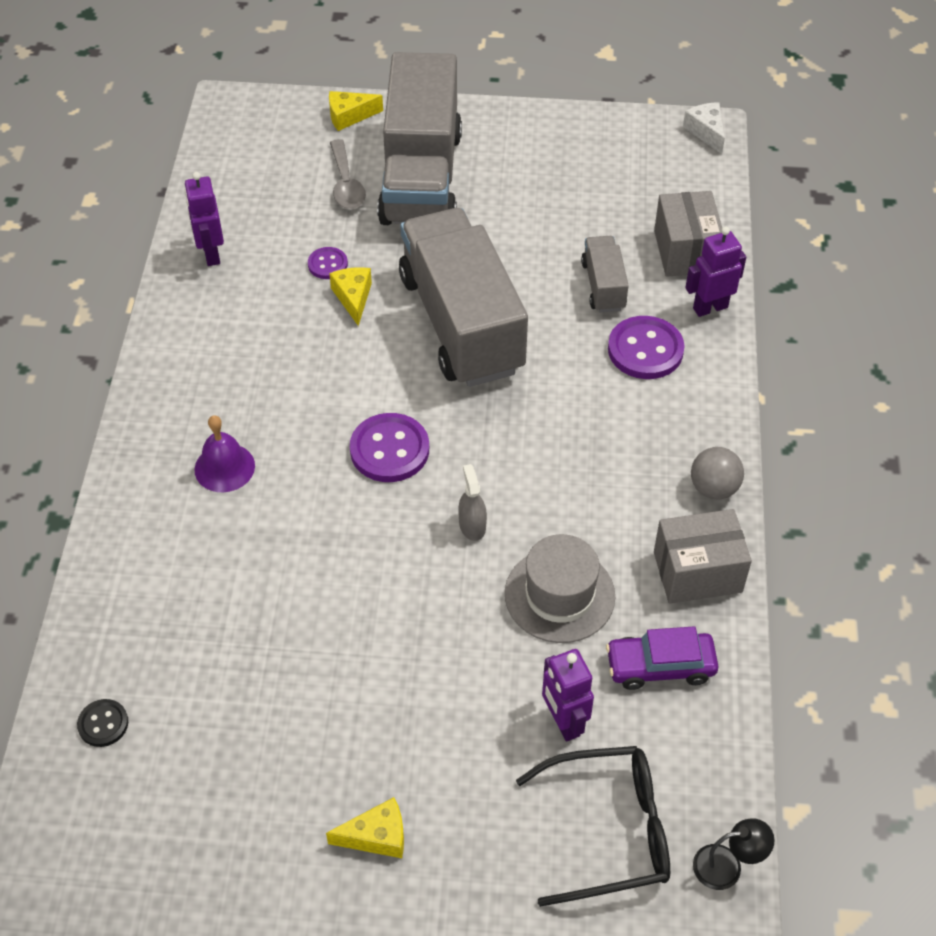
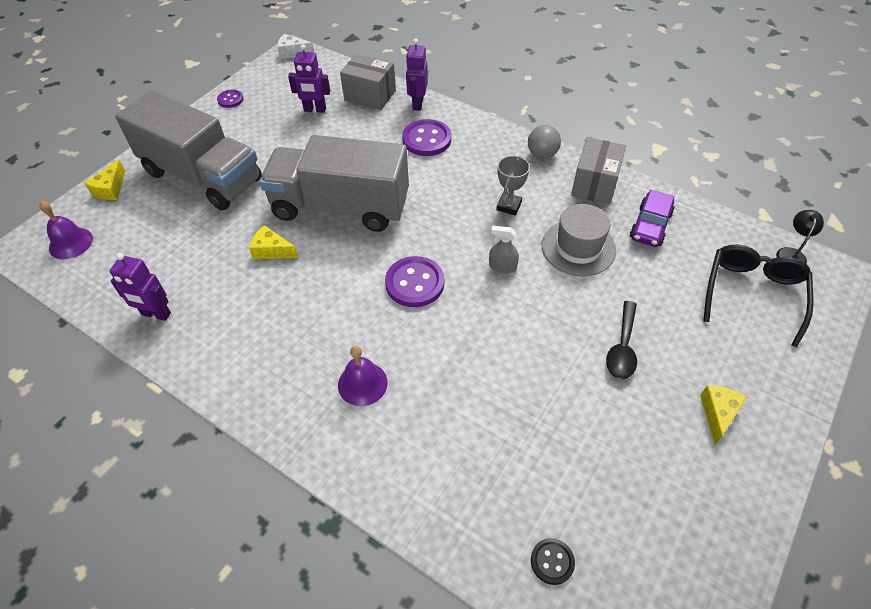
camera: 60 degrees left, 0 degrees up
(257, 134) = (70, 243): none -> purple bell
(327, 264) = (230, 252): purple button -> purple button (230, 99)
(346, 184) = (169, 214): grey spoon -> none
(419, 700) = (622, 348): none -> black spoon
(563, 722) = (670, 283): purple robot -> purple robot (315, 110)
(583, 490) = (509, 206): none -> grey trophy
(603, 286) = (366, 136): grey truck -> none

